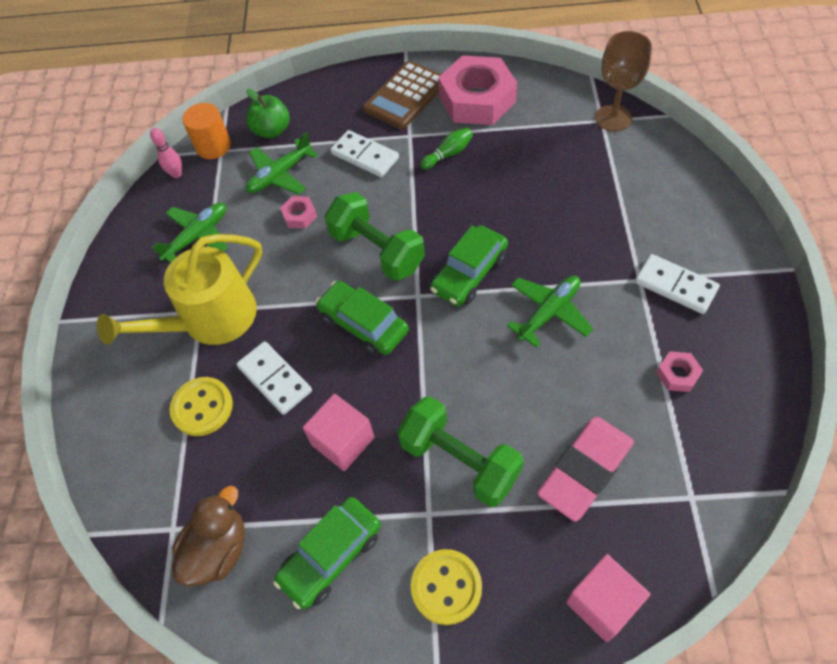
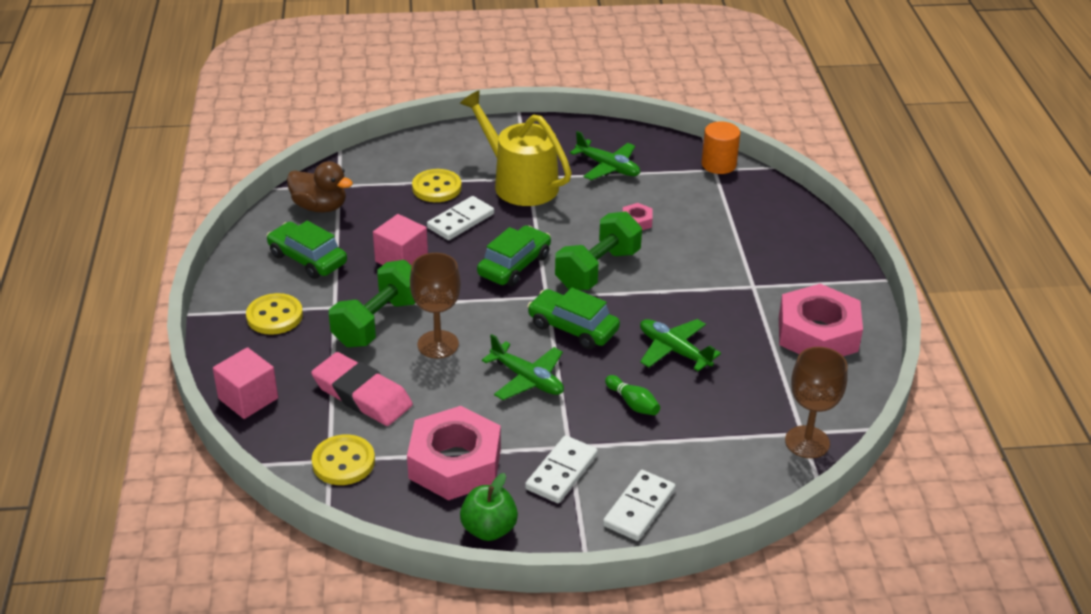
camera: 80 degrees right, 20 degrees down
(176, 174) = (680, 148): pink bowling pin -> none
(272, 130) = (745, 197): green apple -> green apple (489, 529)
(280, 175) = (686, 206): green plane -> green plane (674, 350)
(365, 156) = (718, 257): white domino -> white domino (639, 508)
(405, 96) = (812, 281): brown calculator -> none
(448, 154) = (729, 313): green bowling pin -> green bowling pin (633, 403)
(497, 396) = (438, 344): none -> brown goblet
(677, 374) = (455, 463): pink nut -> pink nut, size x2.37
(693, 482) = (343, 462): none -> yellow button

